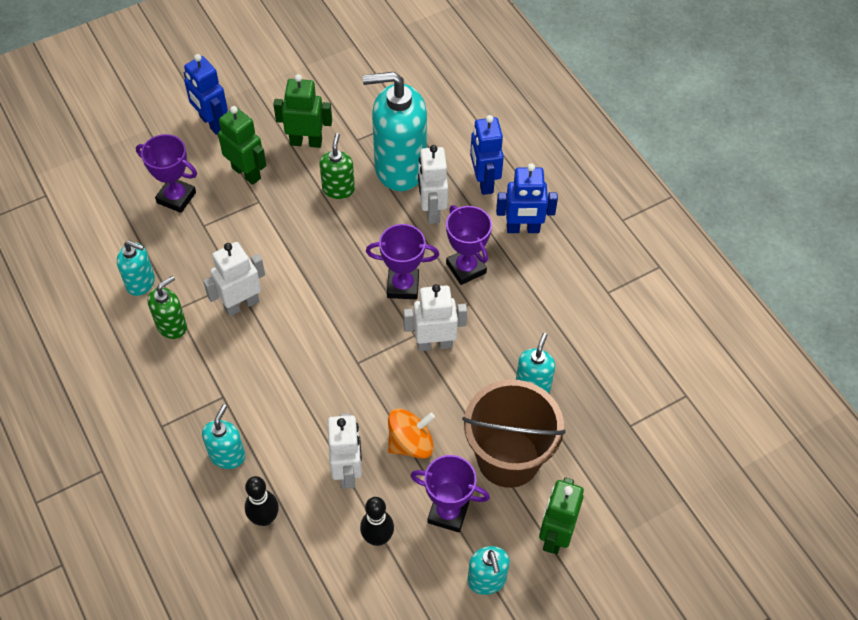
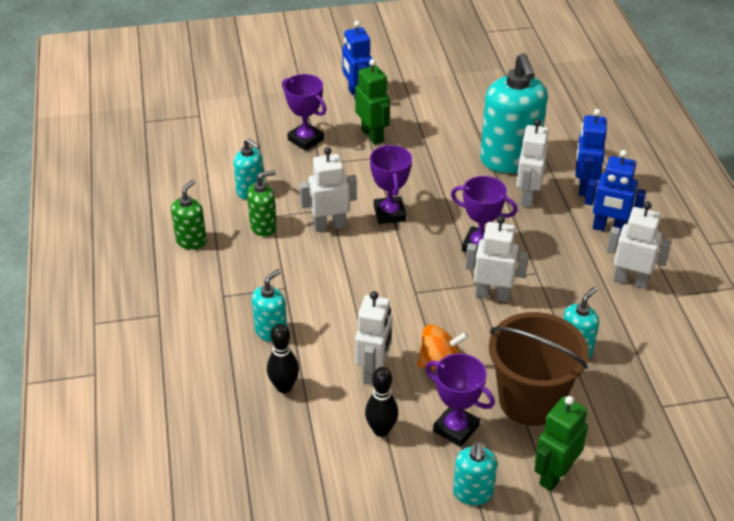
camera: 20 degrees right, 15 degrees down
(306, 142) = (433, 125): green robot -> none
(338, 189) = (448, 163): green soap dispenser -> green soap dispenser (191, 241)
(399, 168) = (509, 160): turquoise soap dispenser -> turquoise soap dispenser turned 120 degrees counterclockwise
(466, 268) = (543, 246): purple trophy -> purple trophy (389, 213)
(561, 287) = (630, 280): none -> white robot

